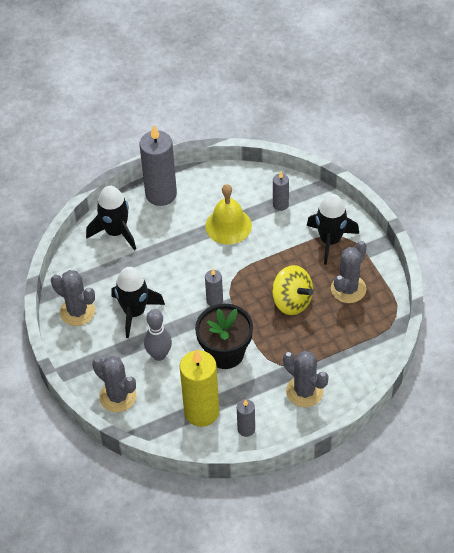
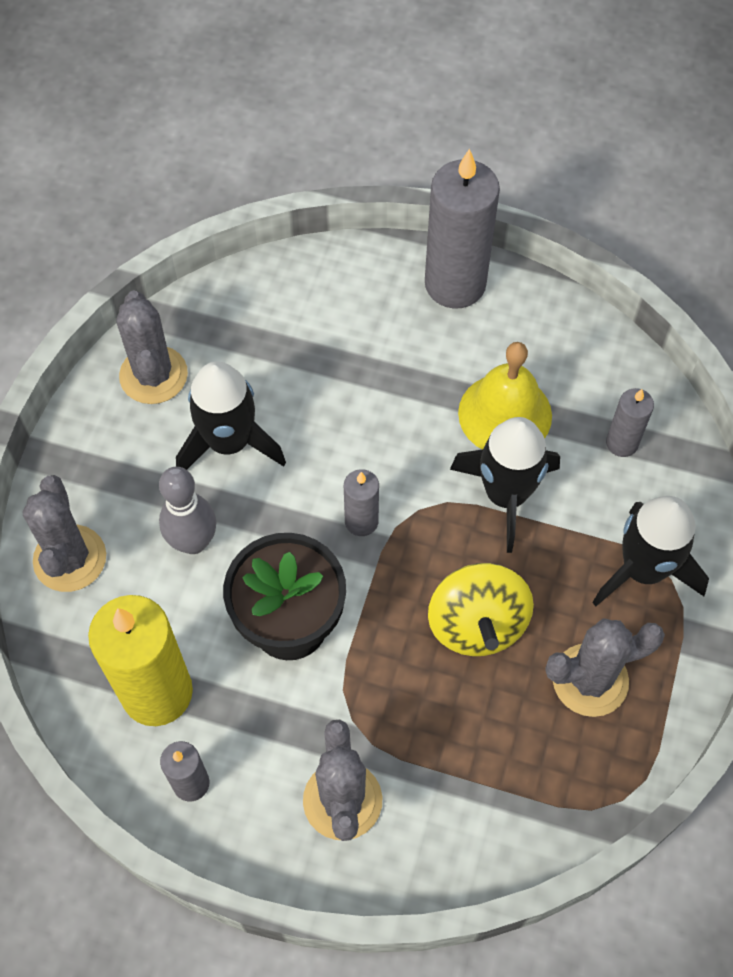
camera: 40 degrees right, 10 degrees up
(116, 232) = (330, 293): black rocket -> black rocket (506, 495)

